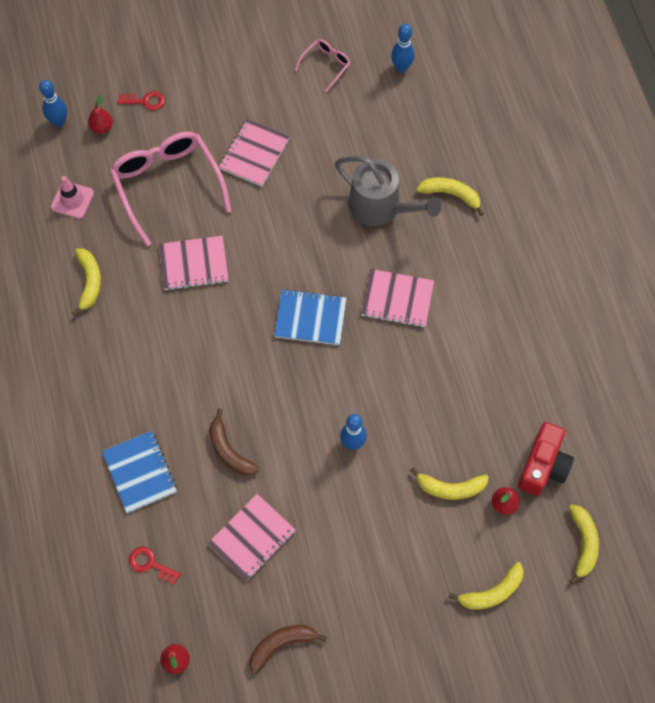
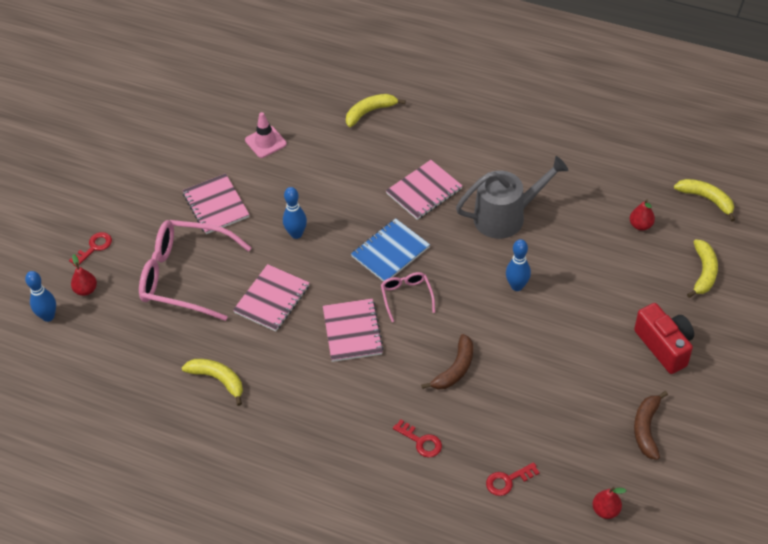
camera: 50 degrees left, 15 degrees down
(72, 200) = (130, 349): pink traffic cone -> pink traffic cone (265, 142)
(140, 472) = (421, 441): blue notebook -> red key
(229, 451) = (455, 369): brown banana -> brown banana turned 60 degrees counterclockwise
(252, 538) = (542, 396): pink notebook -> pink notebook (352, 331)
(326, 65) = (187, 119): pink glasses -> pink glasses (406, 296)
(380, 207) = (339, 157): grey watering can -> grey watering can (505, 216)
(401, 67) = (237, 78): blue bowling pin -> blue bowling pin (296, 234)
(450, 488) = (603, 249): yellow banana -> none
(543, 466) = (630, 186): red camera -> red camera (664, 346)

